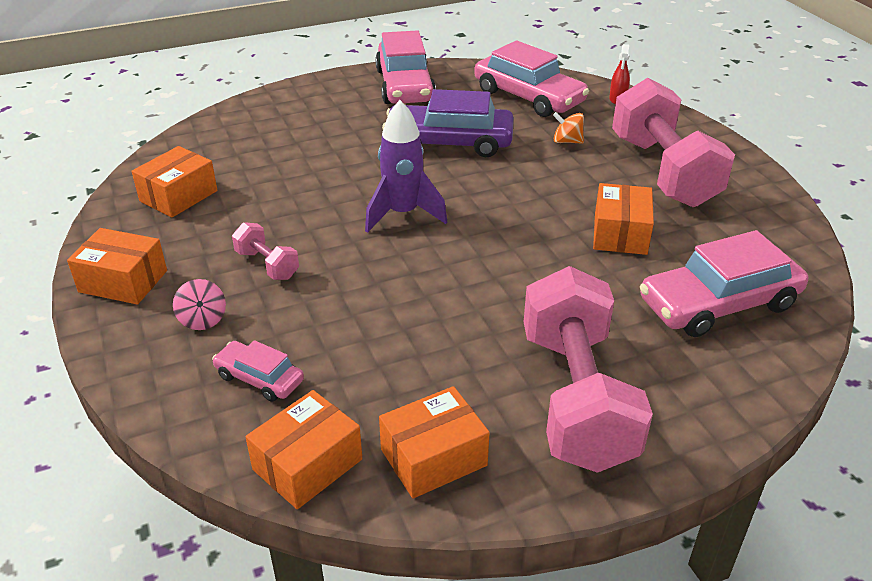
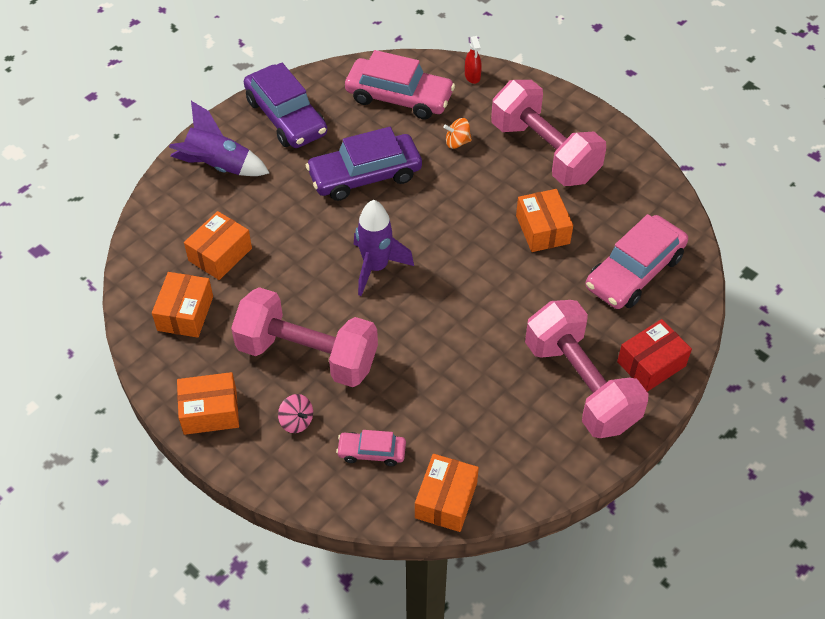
camera: 25 degrees left, 15 degrees up
(267, 265) = (307, 355): pink dumbbell -> pink dumbbell, size x2.30
(311, 103) = (218, 166): none -> purple rocket
(405, 86) = (286, 117): pink car -> purple car
(433, 457) = (518, 463): orange box -> orange box (220, 254)
(691, 407) = (651, 364): none -> red box

